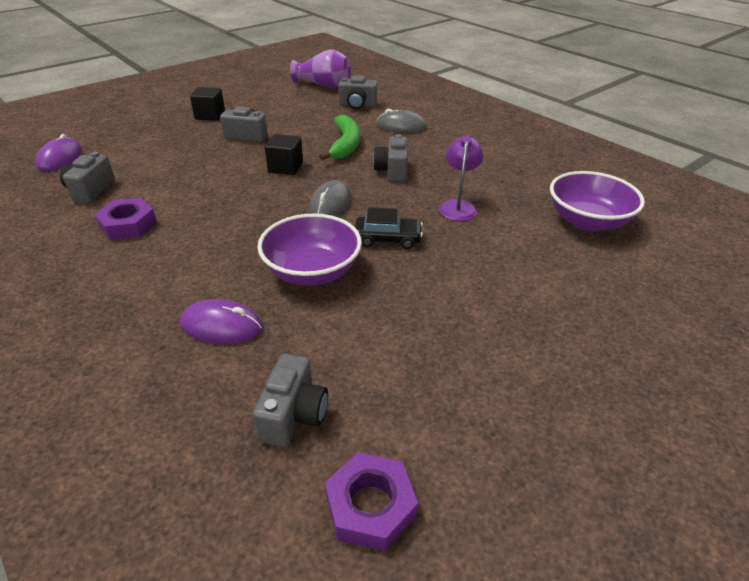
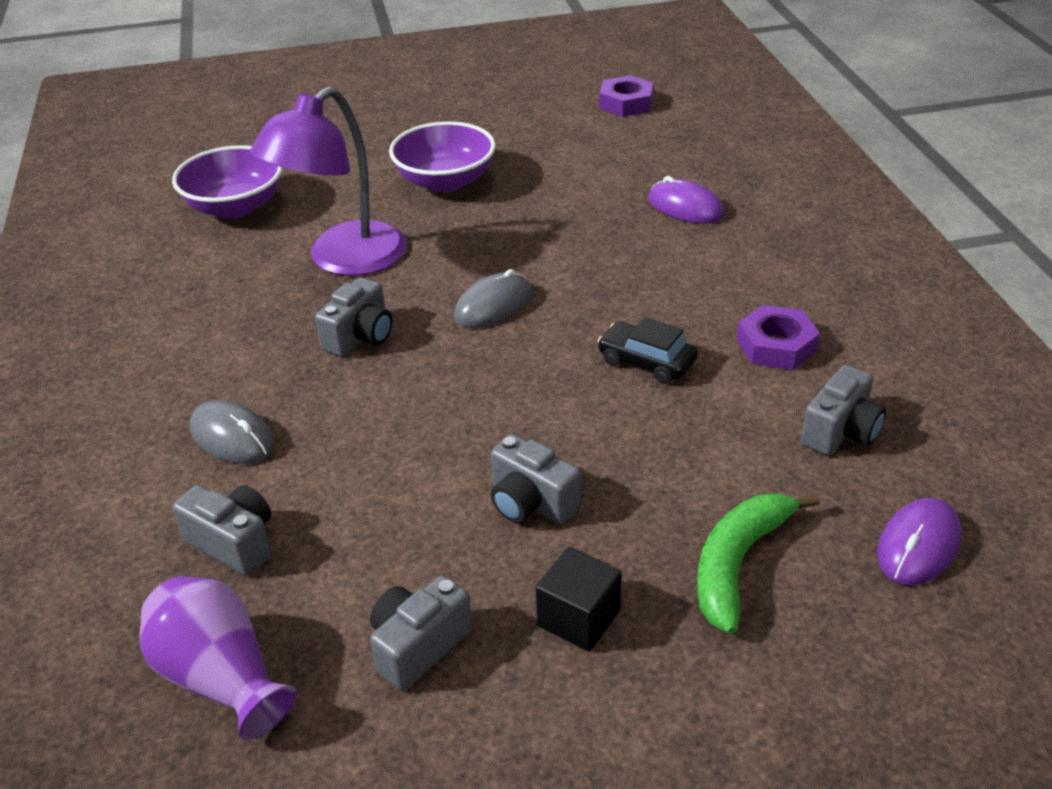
camera: 150 degrees left, 0 degrees up
(285, 167) = (510, 392): black cube -> none
(294, 415) = (650, 144): grey camera -> grey camera (418, 646)
(312, 271) = (574, 231): purple bowl -> purple bowl (445, 181)
(345, 145) = (374, 417): green banana -> green banana (738, 563)
(388, 239) = (466, 243): black car -> black car (646, 362)
(458, 206) = (343, 260): purple lamp -> purple lamp, size x1.87

